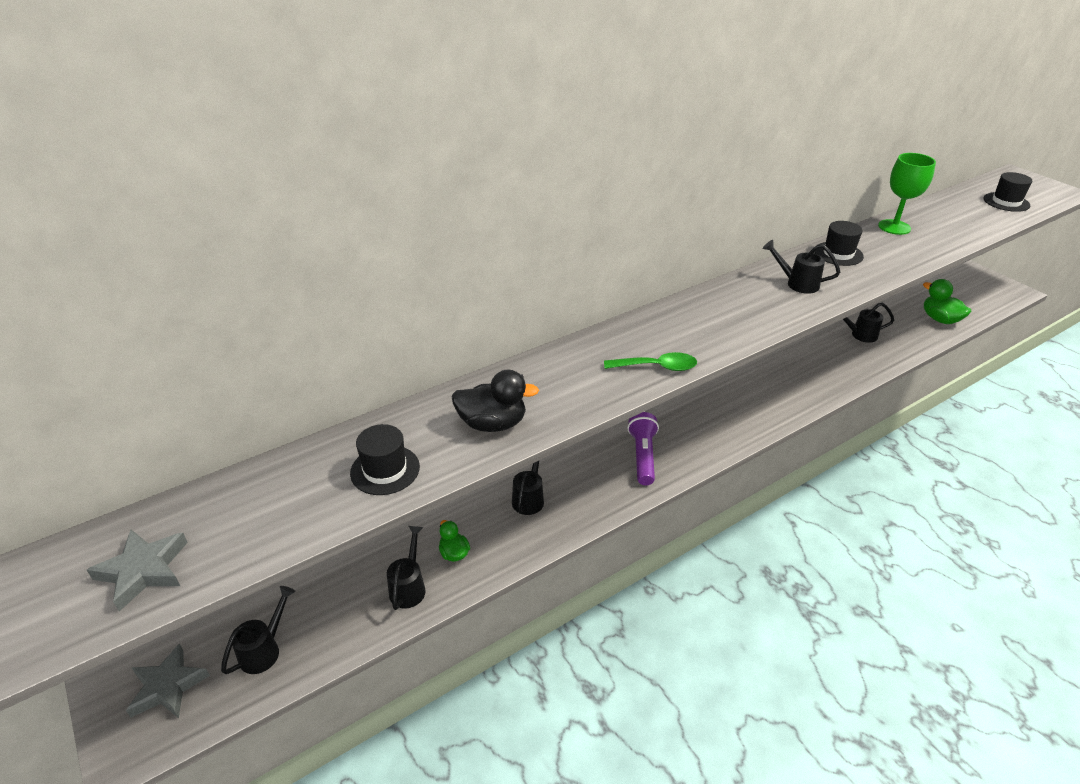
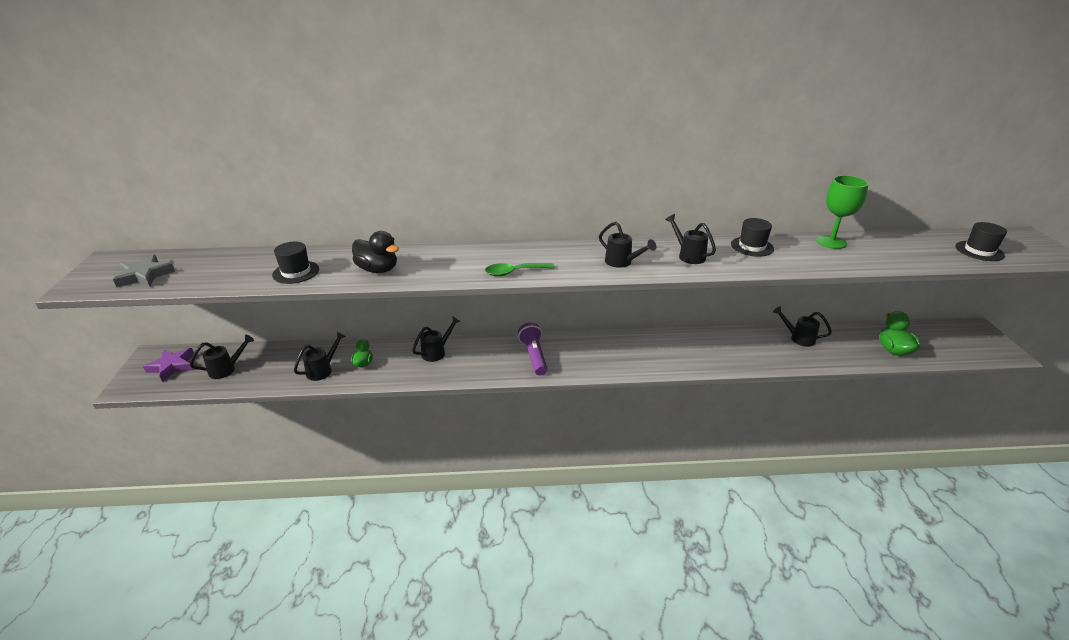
camera: 30 degrees right, 5 degrees down
(168, 686) = (172, 366): grey star -> purple star
(642, 456) = (534, 356): purple flashlight -> purple flashlight turned 45 degrees counterclockwise
(656, 367) = (514, 272): green spoon -> green spoon turned 135 degrees clockwise
(748, 314) = (622, 262): none -> black watering can

